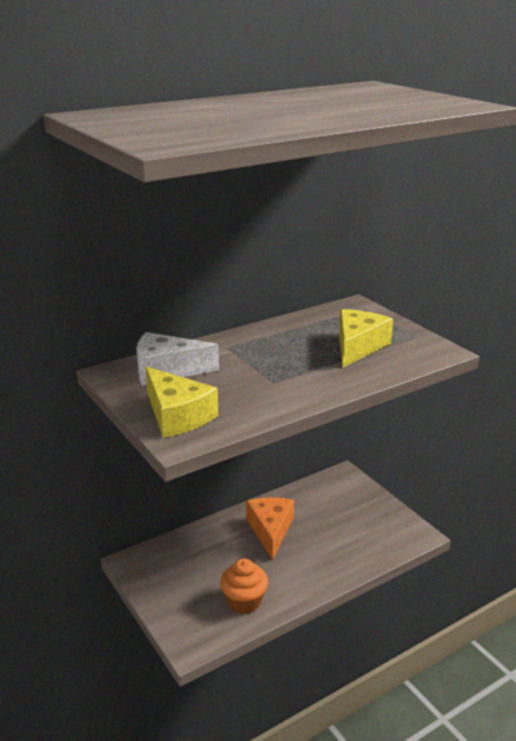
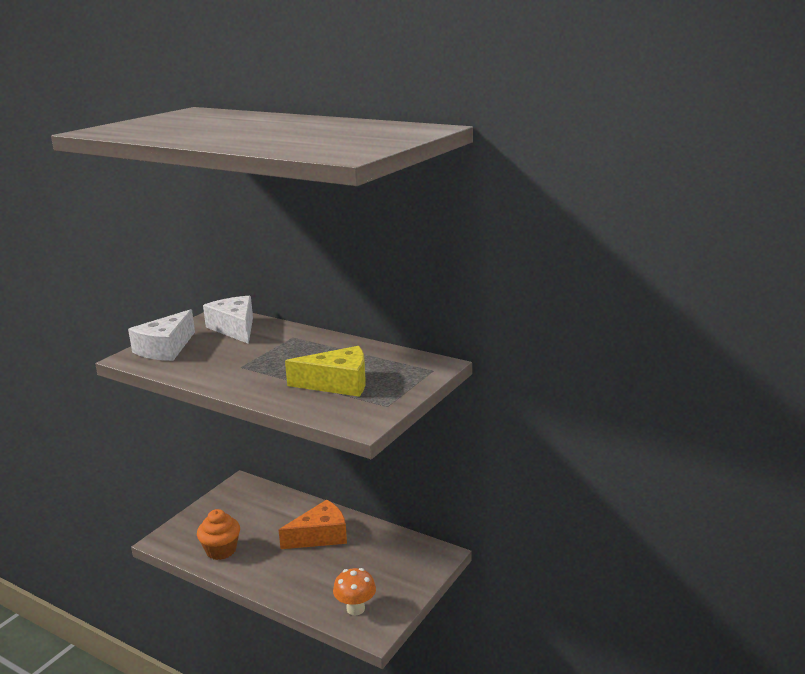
camera: 65 degrees right, 5 degrees down
(177, 415) = (165, 348): yellow cheese -> white cheese
(386, 537) = (355, 609): none -> orange mushroom

